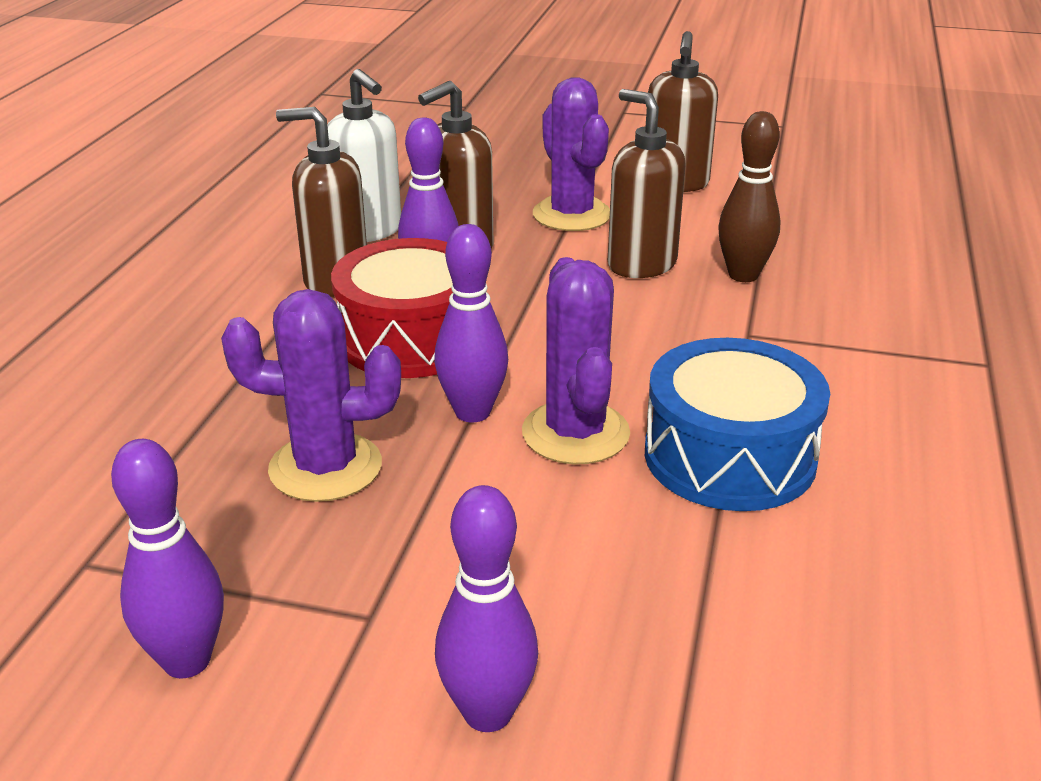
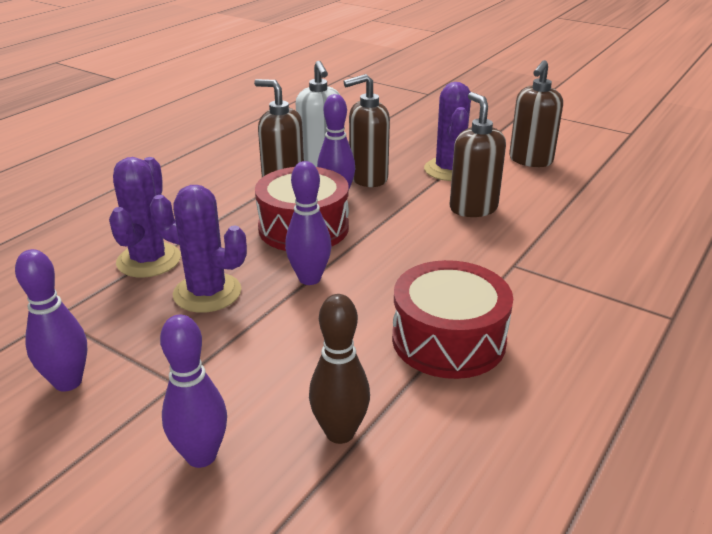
camera: 20 degrees right, 0 degrees up
(575, 433) = (361, 304): purple cactus -> purple cactus (149, 260)
(729, 456) = (448, 339): blue drum -> red drum
(743, 275) = (536, 226): brown bowling pin -> brown bowling pin (340, 432)

